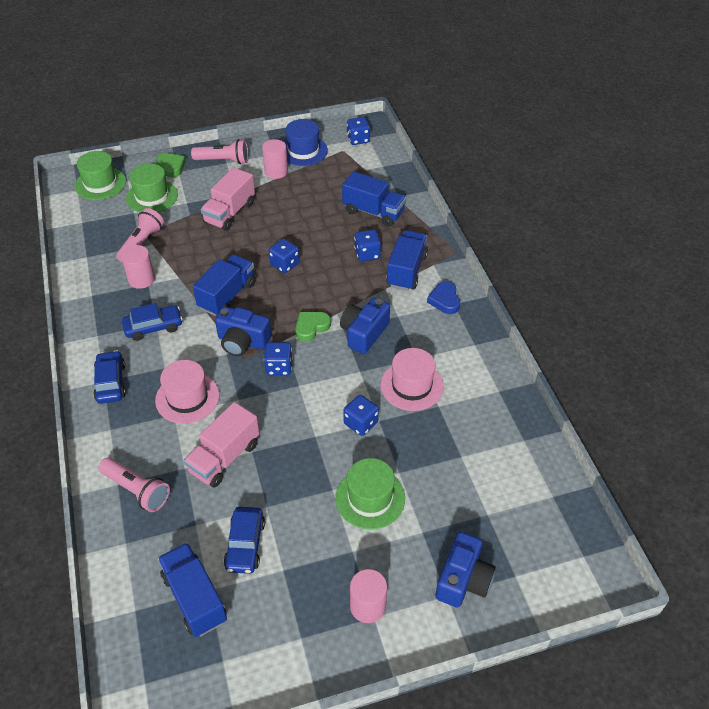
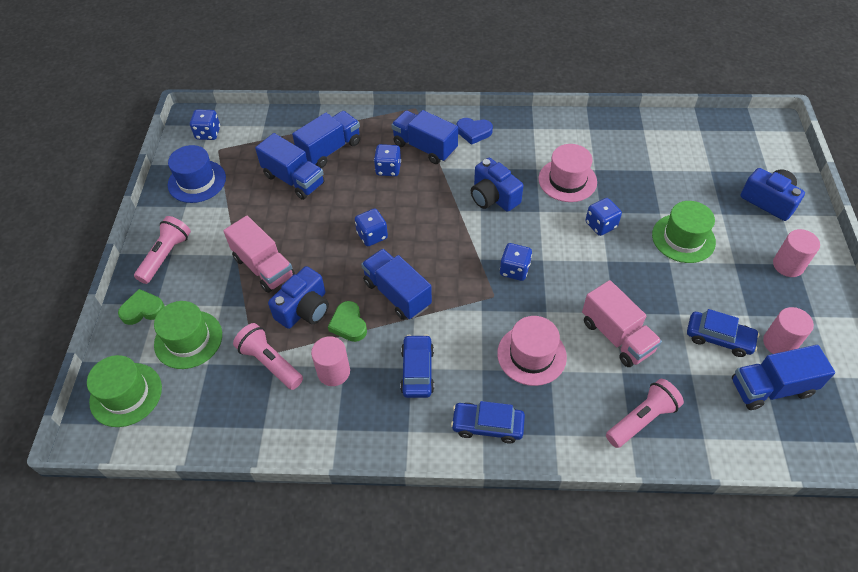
camera: 70 degrees left, 5 degrees up
(242, 341) = (469, 293): blue camera -> blue camera (304, 309)
(276, 171) = (217, 212): pink cylinder -> pink cylinder (779, 343)
(311, 327) = (471, 234): green heart -> green heart (349, 324)
(328, 201) = (294, 180): none -> blue truck

